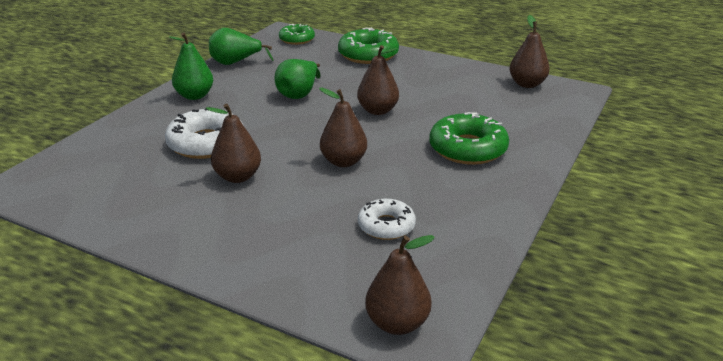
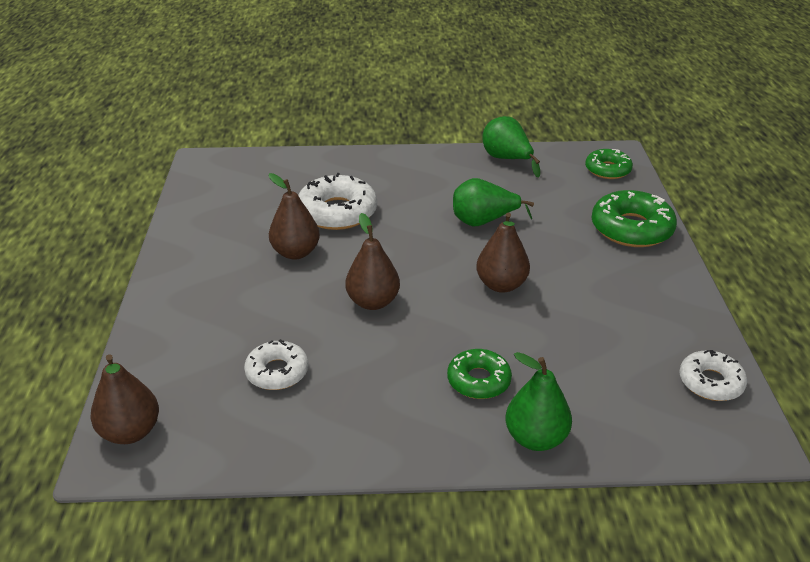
camera: 60 degrees right, 5 degrees up
(194, 96) = (416, 168): green pear -> green pear (535, 438)
(467, 149) = (478, 380): green donut -> green donut, size x0.62
(527, 84) = (710, 382): brown pear -> white donut

